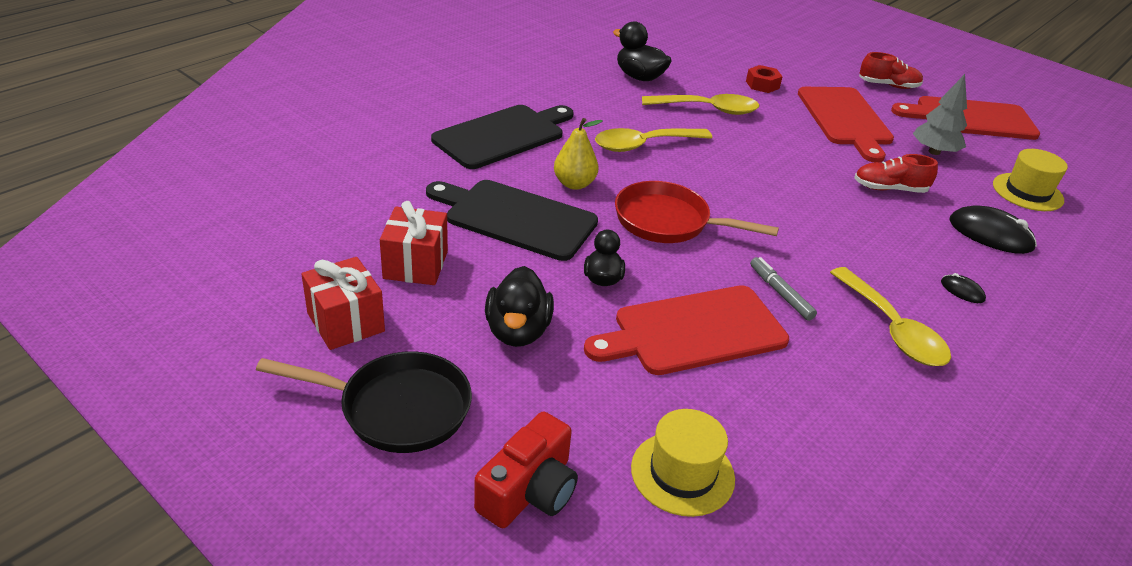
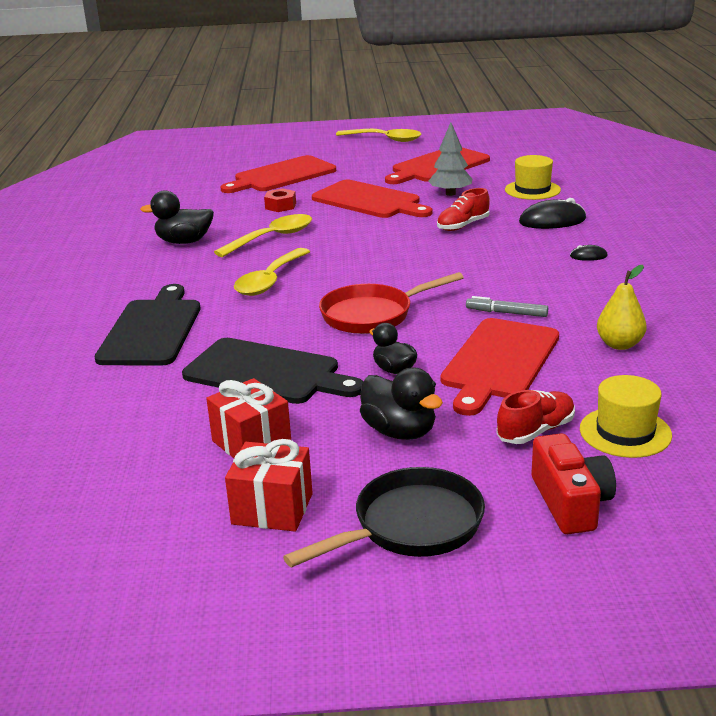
camera: 40 degrees left, 10 degrees down
(515, 218) = (267, 372): black cutting board -> black cutting board turned 135 degrees counterclockwise
(574, 184) = (267, 329): yellow pear -> yellow pear (619, 345)
(810, 58) = (282, 176): none -> red cutting board
(888, 85) = (360, 170): red shoe -> red shoe (536, 431)
(892, 329) = (590, 295): yellow spoon -> yellow spoon (385, 139)

